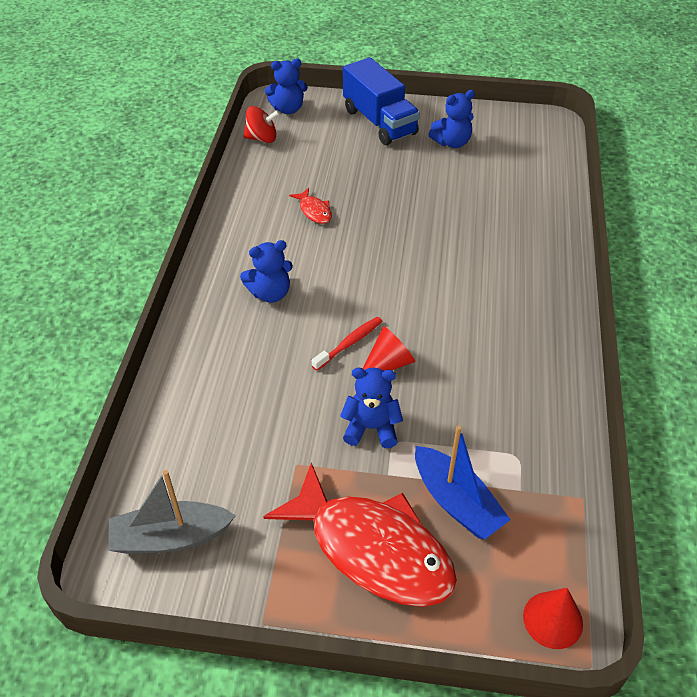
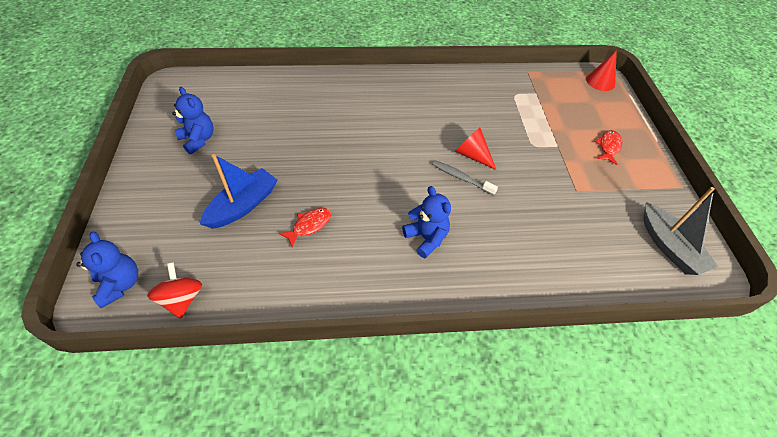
camera: 105 degrees left, 5 degrees up
(349, 343) = (461, 178): red toothbrush -> grey toothbrush
(371, 428) = (528, 157): blue teddy bear -> none
(372, 549) = (608, 147): red fish -> red fish, size x0.40
(379, 122) = (158, 195): blue truck -> none
(456, 502) = (558, 116): blue boat -> blue boat (243, 205)

